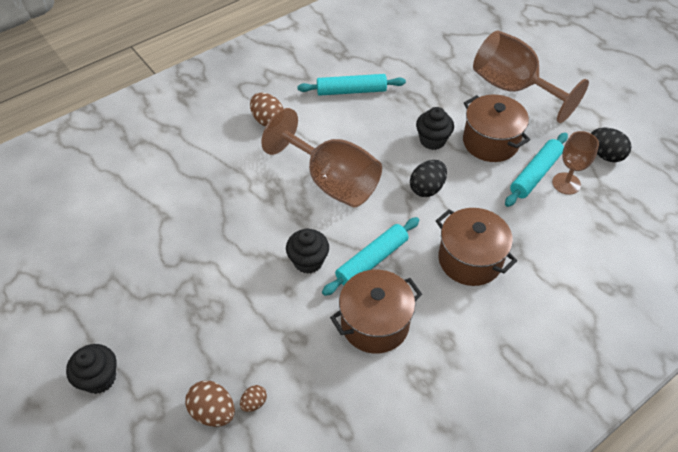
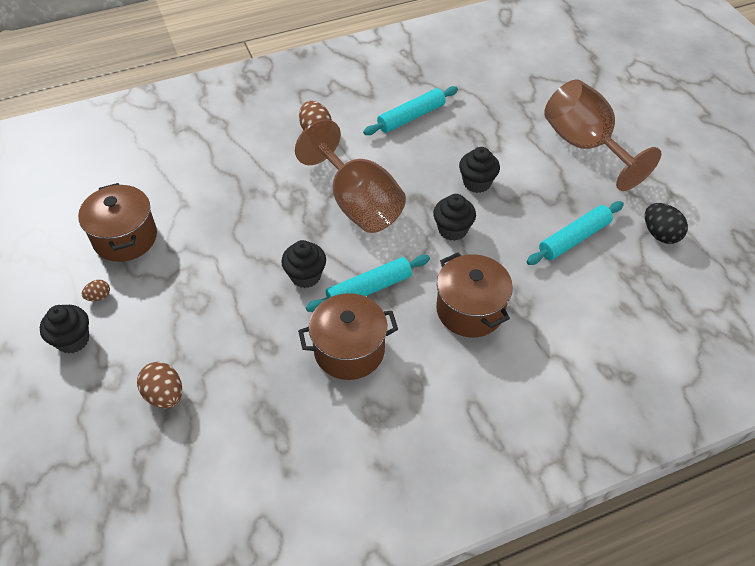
camera: 15 degrees right, 0 degrees up
(254, 403) = (205, 396): brown egg -> brown egg (99, 296)
(351, 91) = (411, 117): turquoise rolling pin -> turquoise rolling pin turned 45 degrees counterclockwise
(427, 188) = (452, 229): black egg -> black cupcake
(490, 142) = (538, 196): brown pot -> brown pot (125, 238)
(566, 183) = (604, 255): brown goblet -> none

